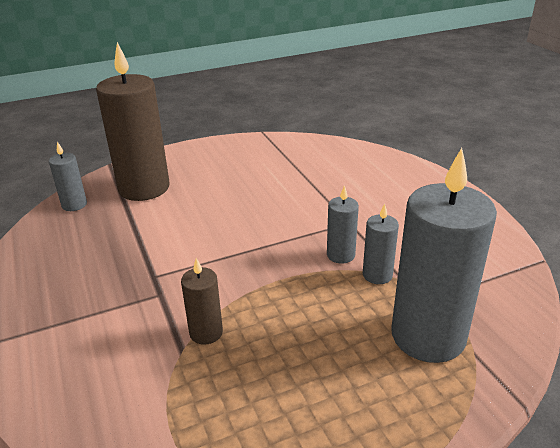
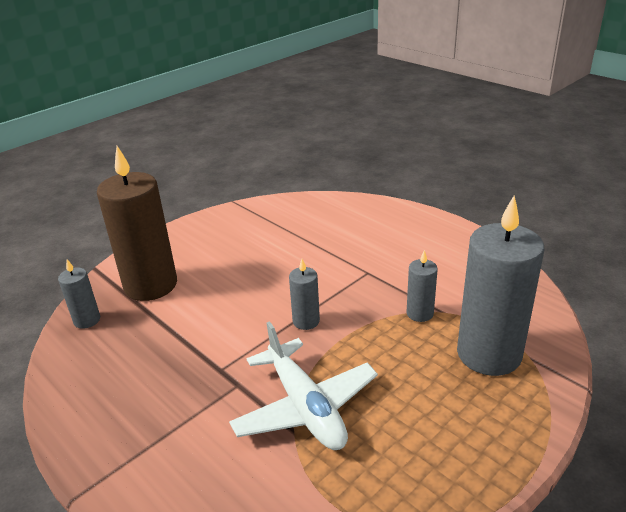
camera: 20 degrees left, 0 degrees up
(206, 332) = (305, 407): brown candle -> white plane
(340, 255) = (379, 304): grey candle -> grey candle (306, 321)

